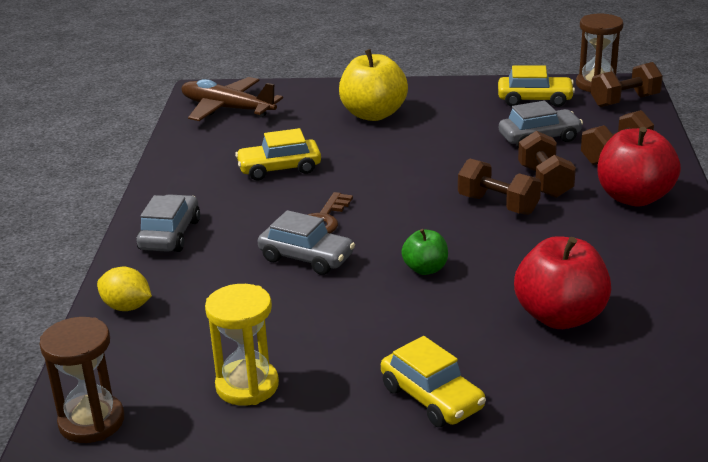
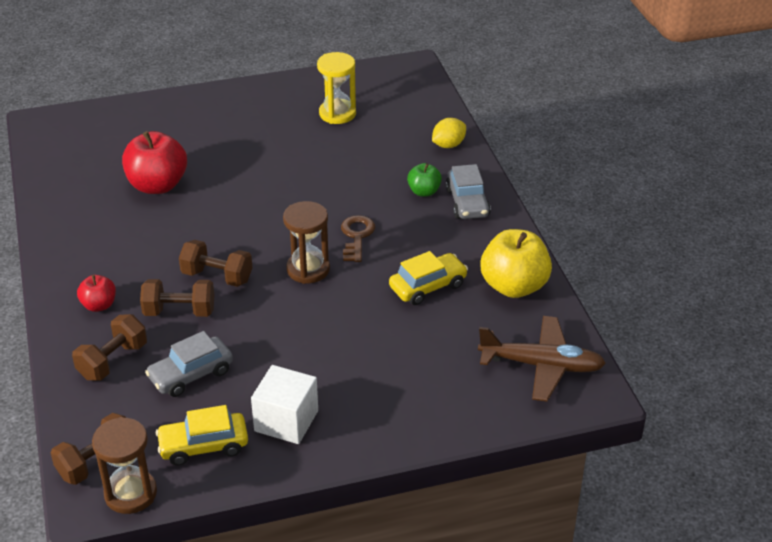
camera: 160 degrees right, 10 degrees up
(91, 422) = (409, 84): brown hourglass -> brown hourglass (308, 269)
(127, 307) = (448, 145): yellow lemon -> yellow lemon turned 45 degrees counterclockwise
(306, 258) = (350, 200): grey car -> none
(373, 114) = (378, 384): yellow apple -> yellow apple (514, 286)
(425, 269) = (259, 206): green apple -> green apple (424, 192)
(432, 398) = (228, 125): yellow car -> none
(461, 104) = (286, 421): none -> white cube
(545, 182) = (179, 311): brown dumbbell -> brown dumbbell turned 60 degrees counterclockwise
(634, 197) = (99, 305): red apple -> red apple, size x0.53

